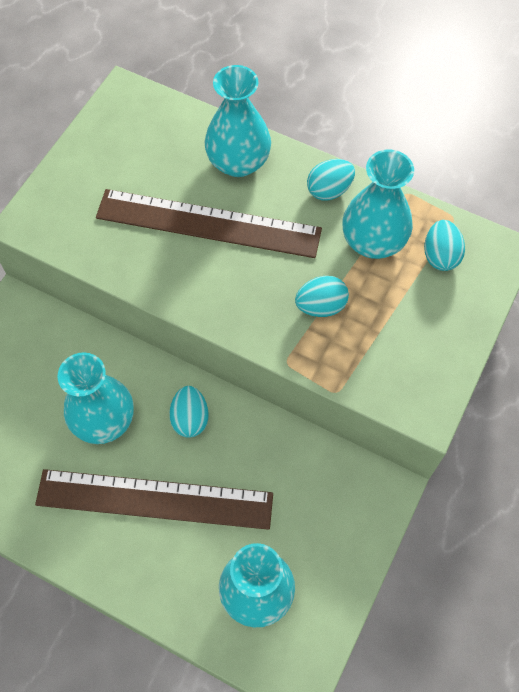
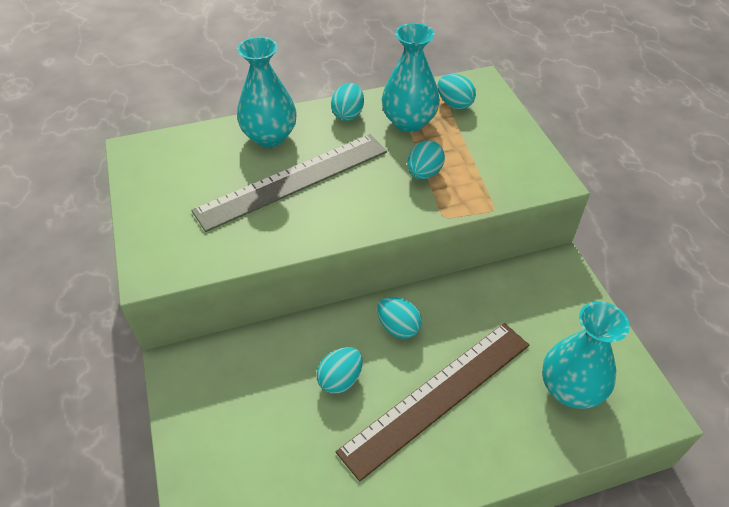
camera: 45 degrees left, 15 degrees down
(104, 420) = (340, 379): turquoise vase -> turquoise egg
(208, 223) = (293, 181): brown ruler -> grey ruler

